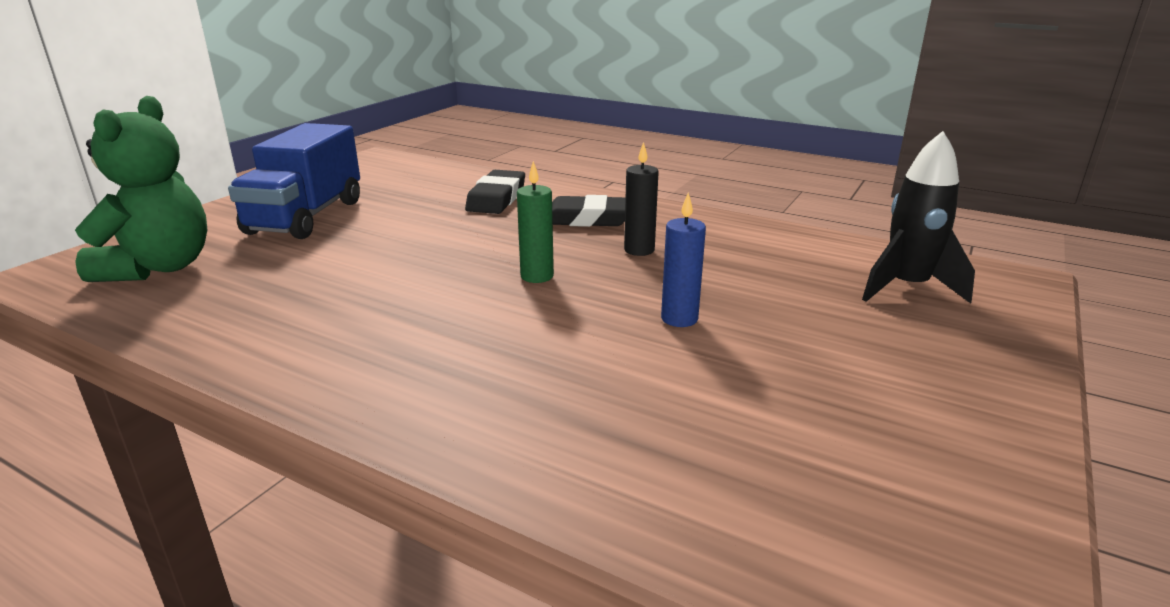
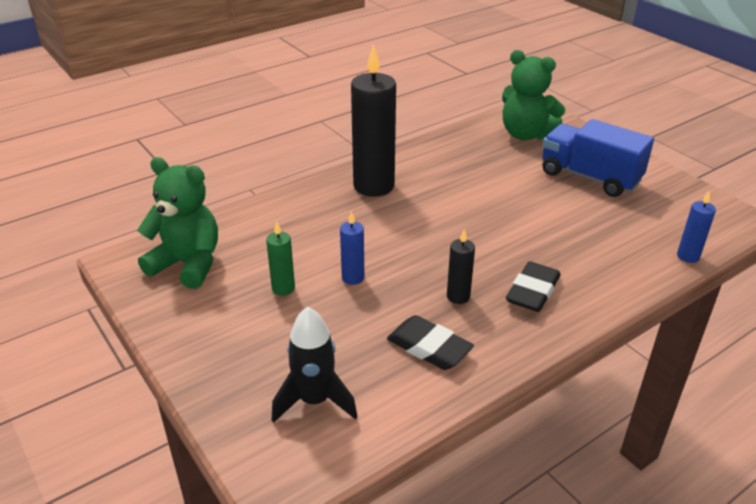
camera: 115 degrees right, 10 degrees up
(397, 365) = (374, 186): none -> black candle
(463, 170) = (688, 256): none -> blue candle
(496, 198) = (601, 258): black eraser -> black eraser (429, 347)
(537, 276) = (442, 243): green candle -> green candle (283, 288)
(849, 508) = (188, 264): none -> green teddy bear

